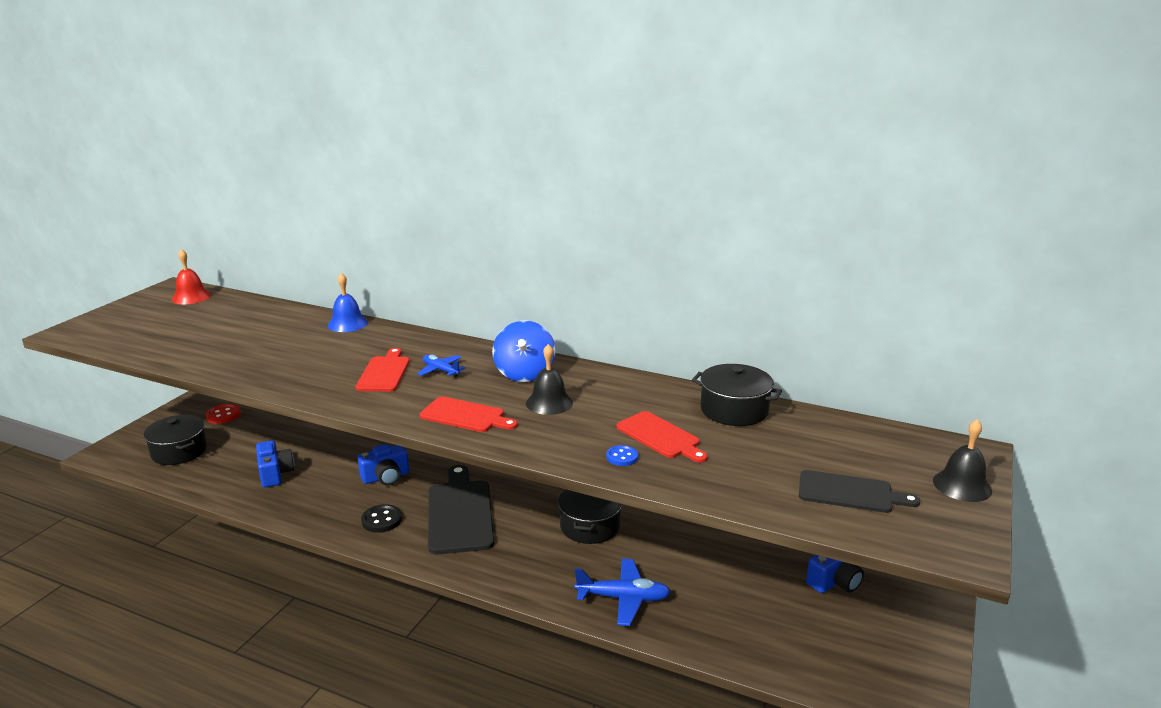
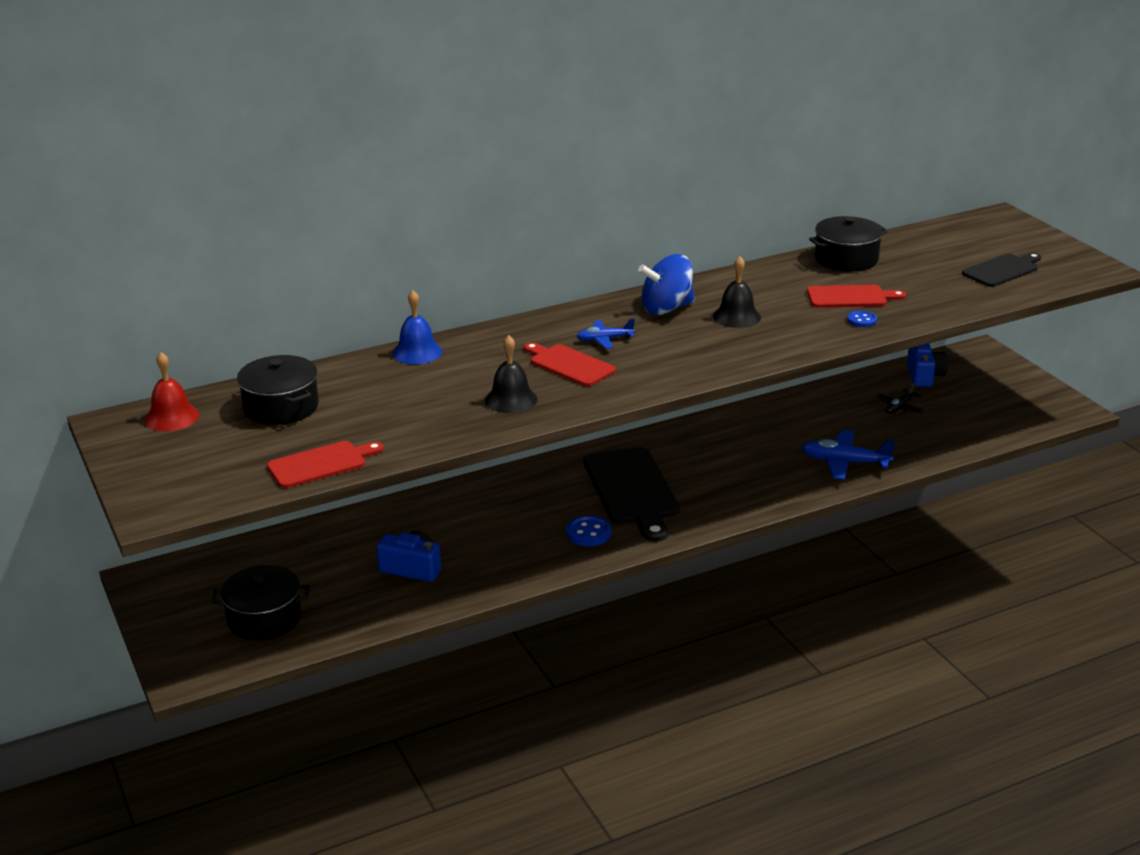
camera: 50 degrees left, 5 degrees up
(223, 415) = (218, 569): red button -> none
(381, 520) = (588, 533): black button -> blue button
(386, 477) = (514, 508): blue camera -> none
(460, 513) = (632, 490): black cutting board -> black cutting board turned 135 degrees counterclockwise
(465, 416) = (711, 355): red cutting board -> red cutting board (321, 464)
(524, 373) = (666, 308): blue spinning top -> blue spinning top turned 120 degrees clockwise
(590, 526) = (734, 438): black pot -> black pot (281, 407)
(623, 598) = (845, 462): blue plane -> blue plane turned 120 degrees counterclockwise
(758, 590) = (899, 407): none -> black plane
(962, 485) = (1034, 237): black bell -> black bell (511, 400)

